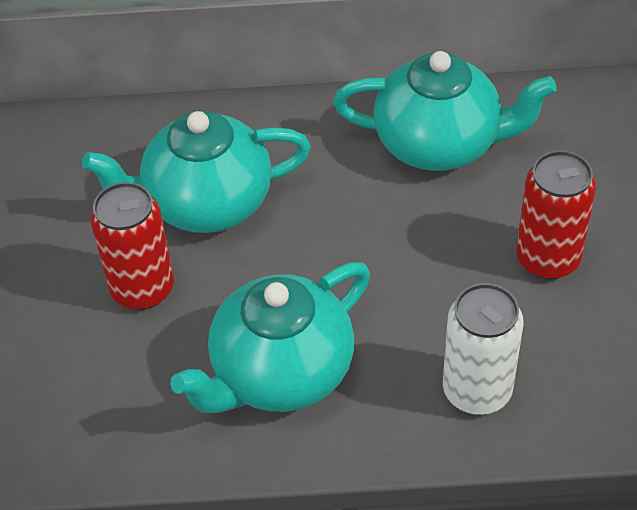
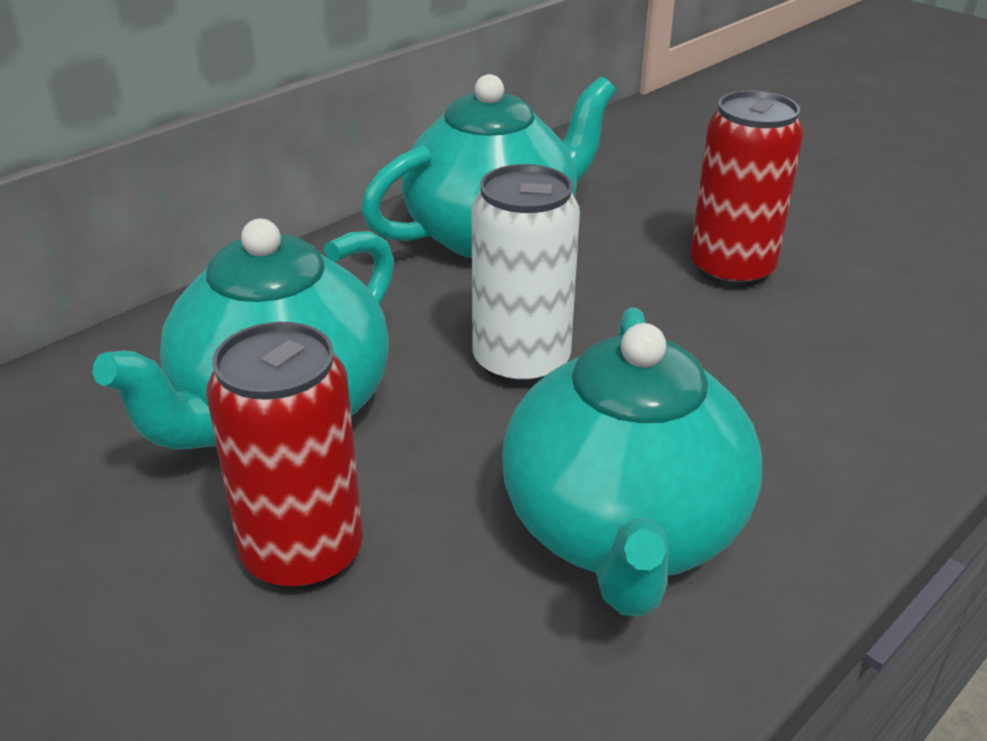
camera: 45 degrees left, 15 degrees down
(477, 390) = (847, 410): white can -> white can (521, 362)

